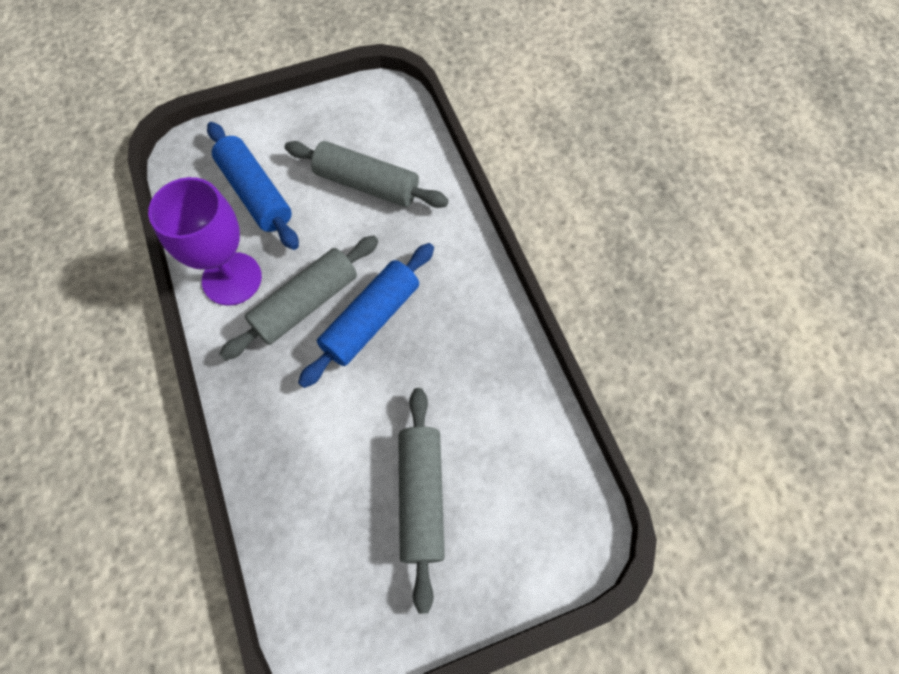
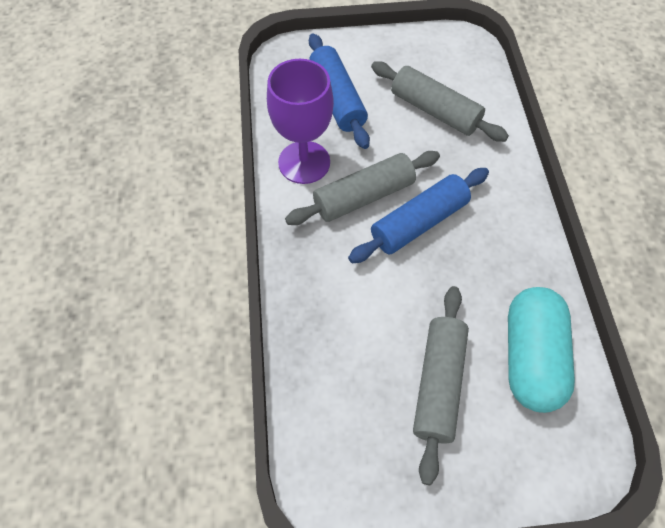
camera: 15 degrees right, 5 degrees down
(511, 442) = (530, 357): none -> turquoise capsule

